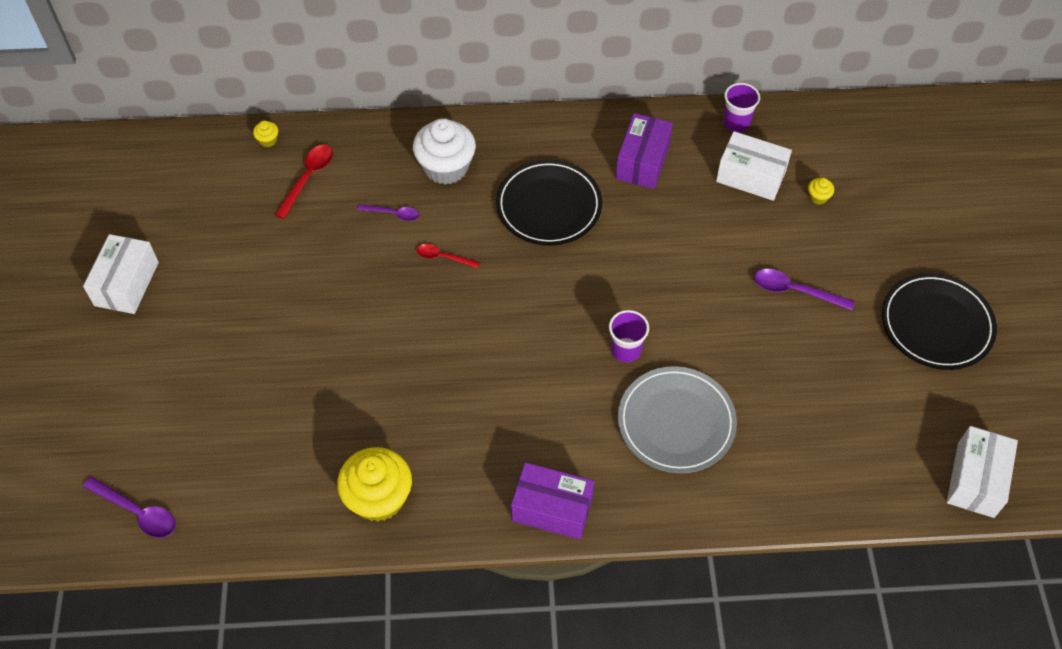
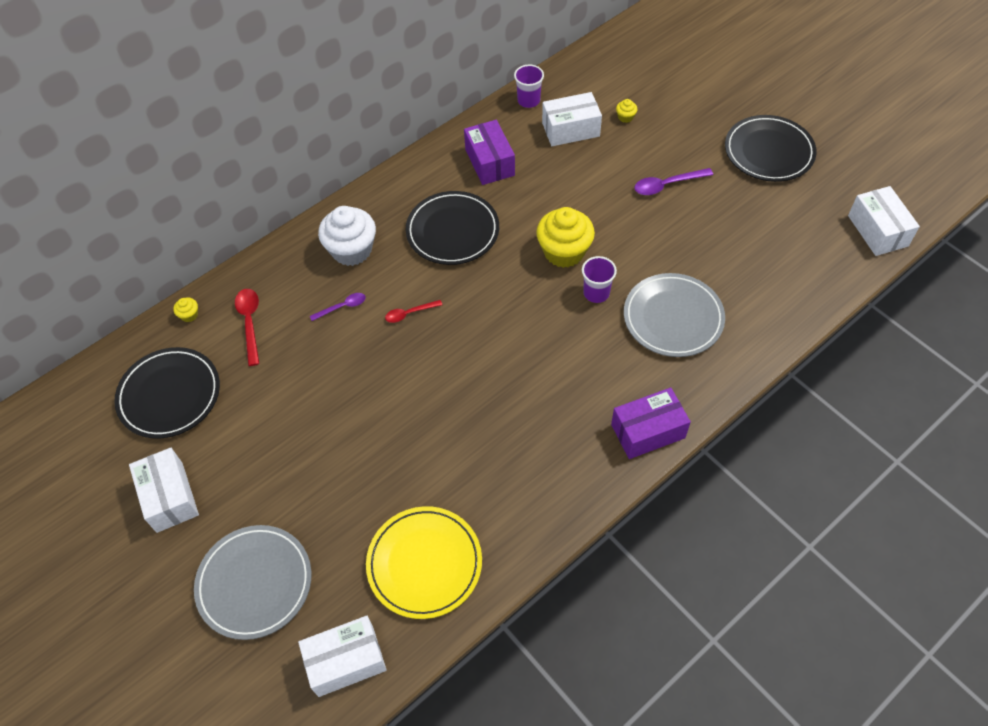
camera: 35 degrees left, 0 degrees up
(127, 399) = (254, 583): none -> grey plate
(137, 512) = (346, 661): purple spoon -> white box
(196, 199) = (169, 395): none -> black plate
(263, 481) = (424, 563): none -> yellow plate
(378, 497) = (522, 512): yellow cupcake -> yellow cupcake (564, 252)

